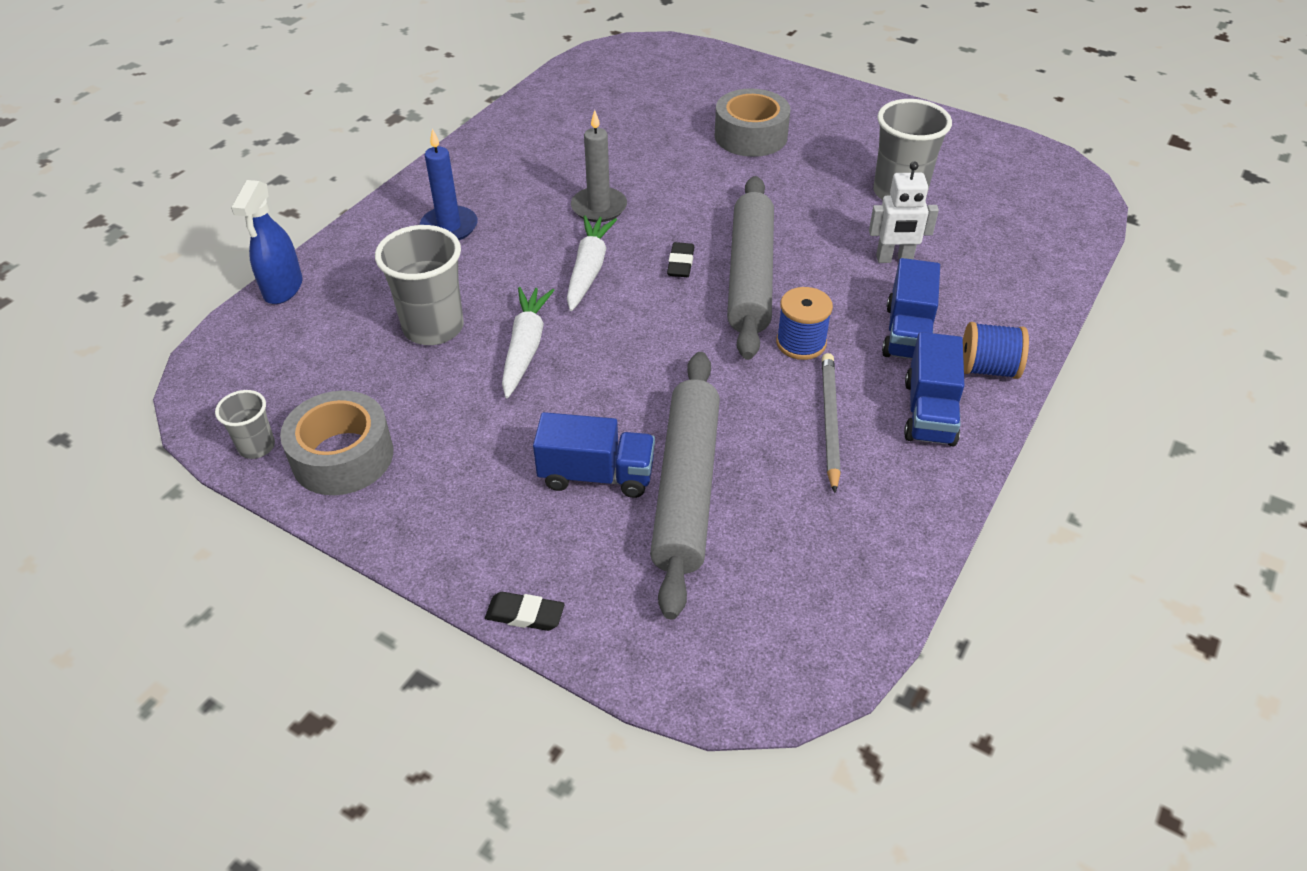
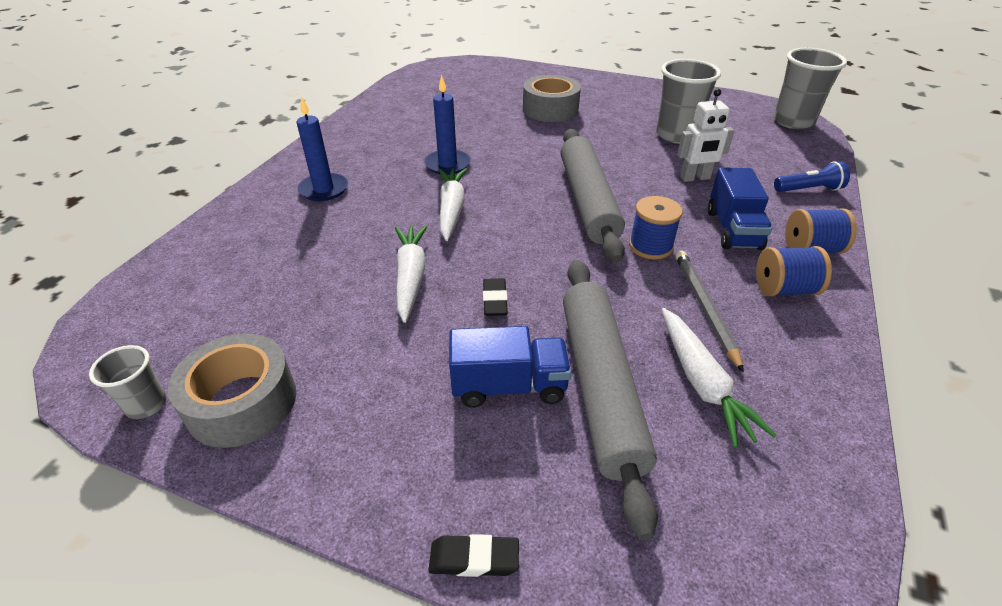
camera: 10 degrees left, 5 degrees down
(283, 288) = (174, 252): blue spray bottle -> none
(433, 328) = (321, 269): grey cup -> grey cup (793, 121)
(599, 207) = (447, 164): grey candle -> blue candle
(680, 263) = (527, 197): black eraser -> black eraser (495, 300)
(790, 498) = (702, 382): none -> white carrot
(929, 412) = (784, 289): blue truck -> blue spool
(1030, 290) = (809, 189): none -> blue flashlight

